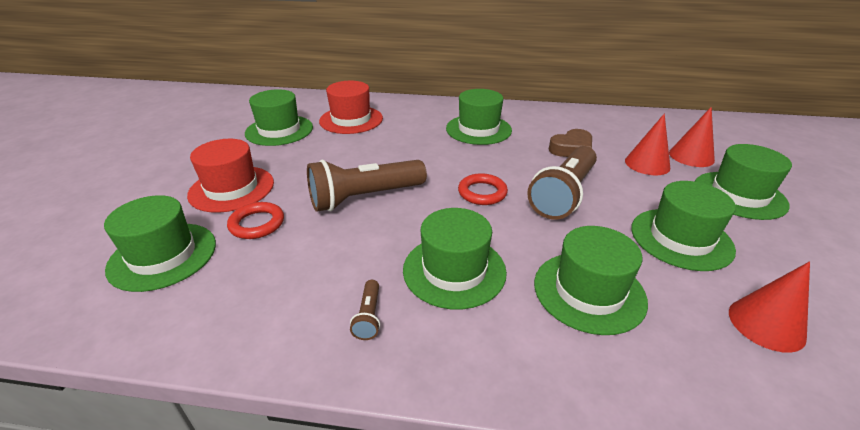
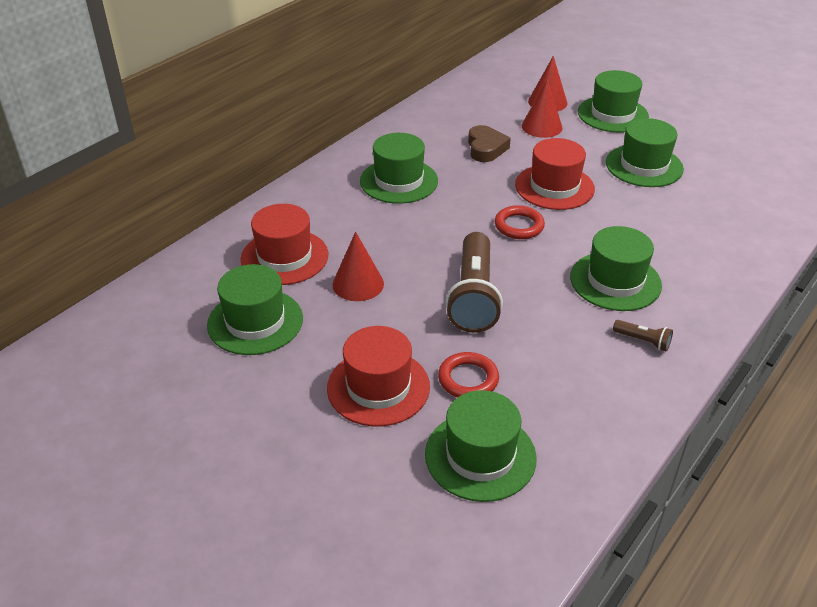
camera: 60 degrees left, 5 degrees up
(563, 195) = (554, 187): brown flashlight -> red hat
(589, 291) = (673, 231): green hat -> none
(766, 324) = (735, 182): red cone -> red cone (358, 284)

